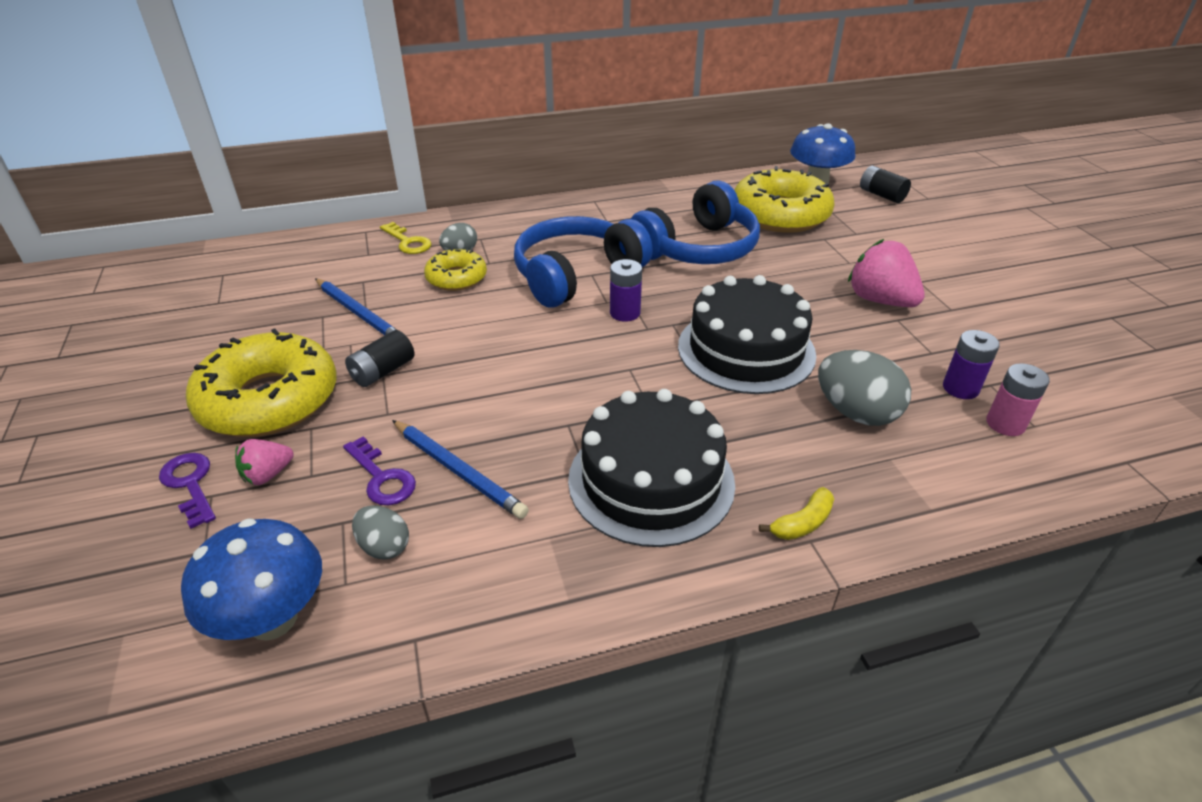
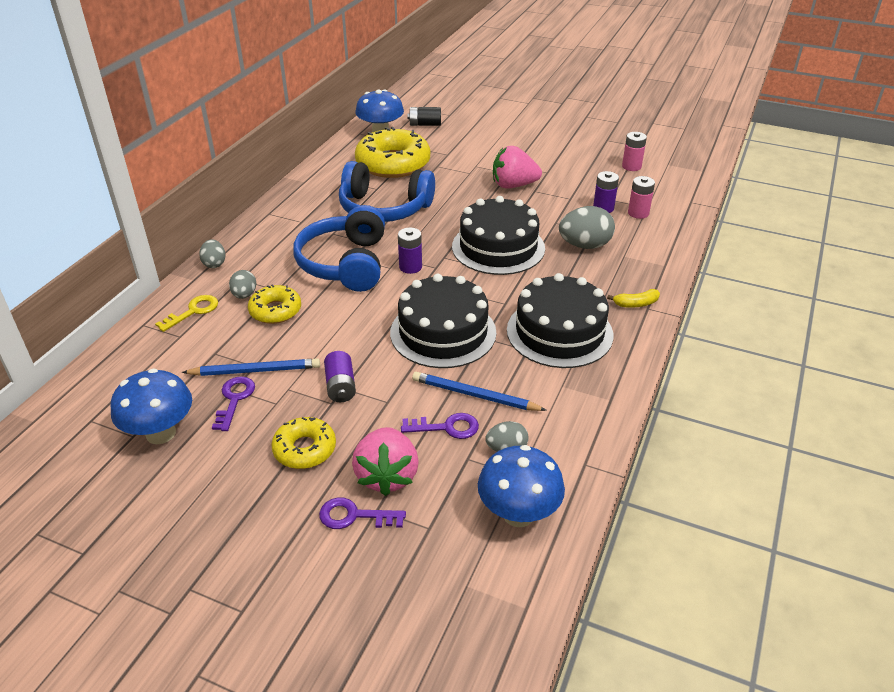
camera: 50 degrees left, 0 degrees up
(231, 313) = (161, 433): none -> blue mushroom
(268, 475) = (387, 476): pink strawberry -> pink strawberry, size x1.80
(269, 400) = (305, 449): yellow donut -> yellow donut, size x0.55
(308, 324) = (234, 399): none -> purple key
(383, 371) = (340, 386): black battery -> purple battery
(408, 242) = (193, 311): yellow key -> yellow key turned 45 degrees counterclockwise
(458, 471) = (475, 395): blue pencil -> blue pencil turned 150 degrees counterclockwise
(485, 216) = (214, 264): none -> grey egg
(542, 391) = (443, 332): none -> black cake
(698, 248) = (384, 208): blue headphones -> blue headphones turned 105 degrees clockwise
(802, 523) = (636, 304): yellow banana -> yellow banana turned 75 degrees clockwise
(1097, 365) = (631, 166): none -> pink battery

